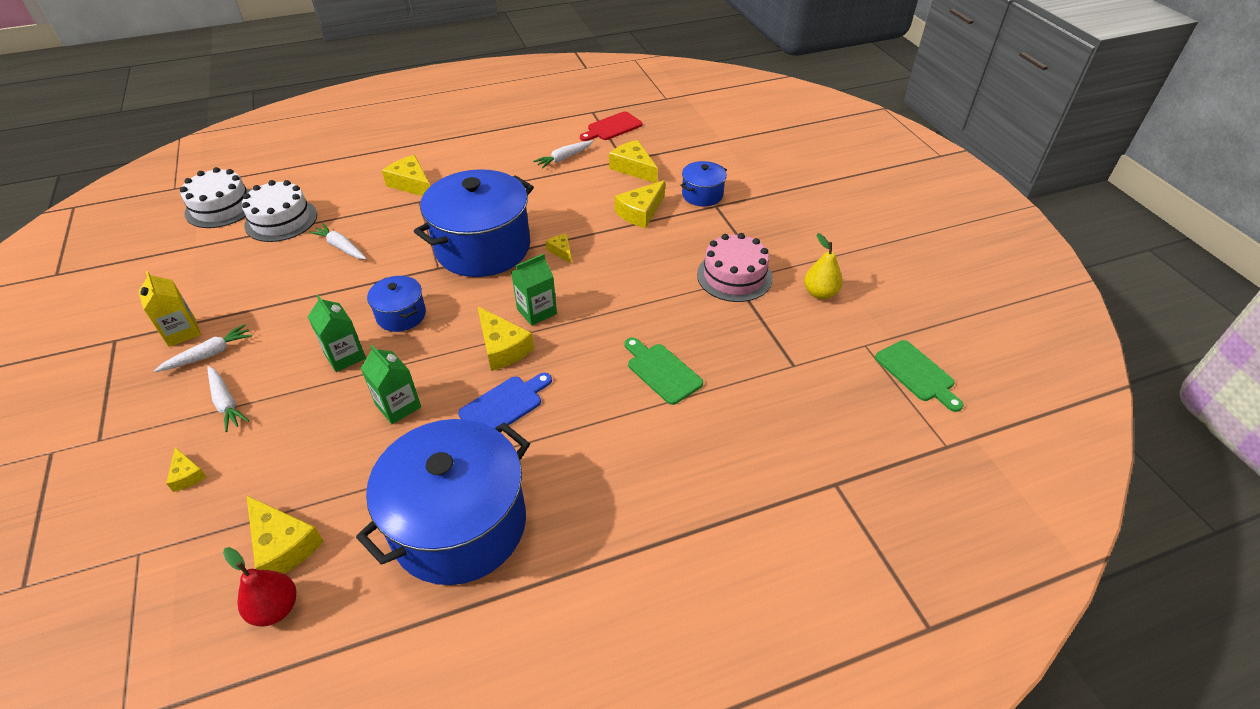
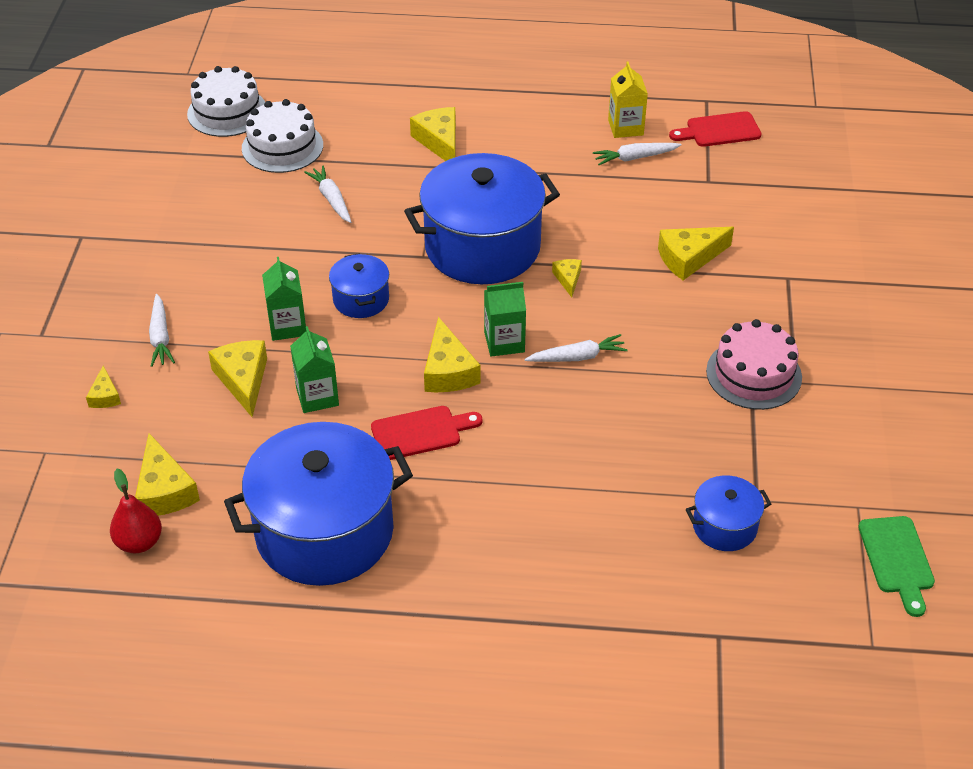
camera: 25 degrees right, 0 degrees up
(182, 332) = (144, 248): yellow carton -> yellow carton (625, 127)
(209, 354) = (161, 281): white carrot -> white carrot (577, 357)
(504, 405) = (420, 432): blue cutting board -> red cutting board
(633, 168) = (714, 196): yellow cheese -> yellow cheese (243, 380)
(661, 371) = (603, 455): green cutting board -> none
(702, 195) = (779, 258): blue pot -> blue pot (724, 526)
(820, 293) = (845, 428): yellow pear -> none

